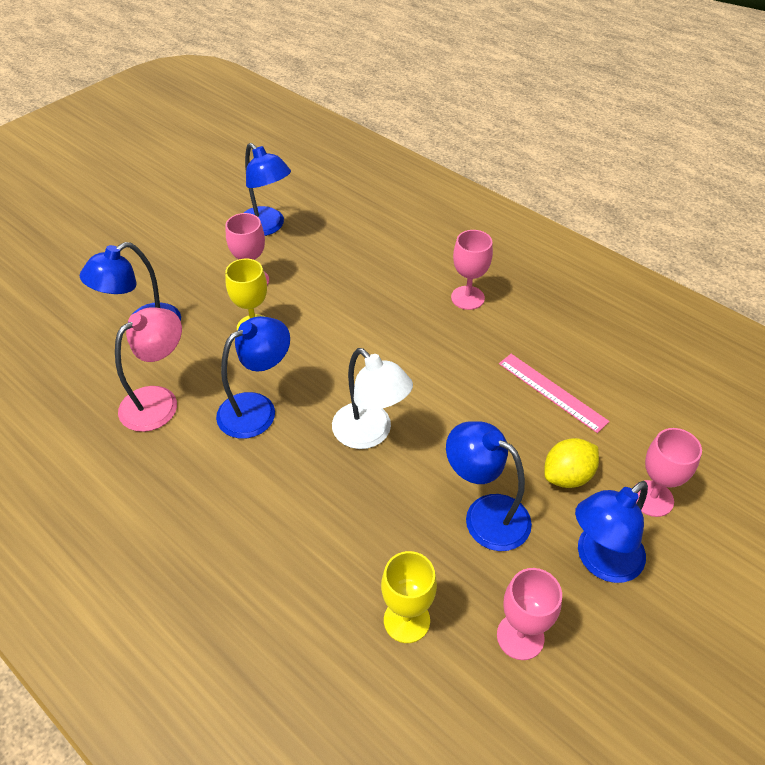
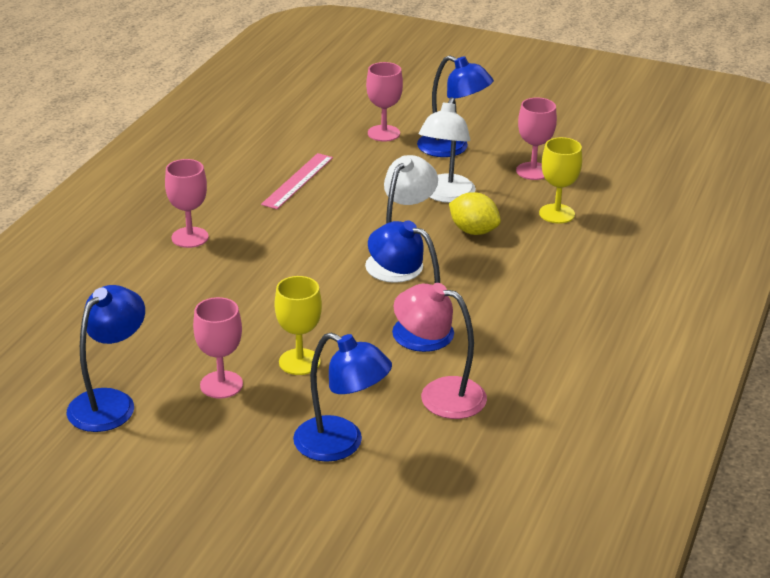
camera: 110 degrees left, 15 degrees down
(485, 514) = (445, 195): blue lamp -> white lamp
(567, 476) = (385, 166): yellow lemon -> yellow lemon (473, 231)

